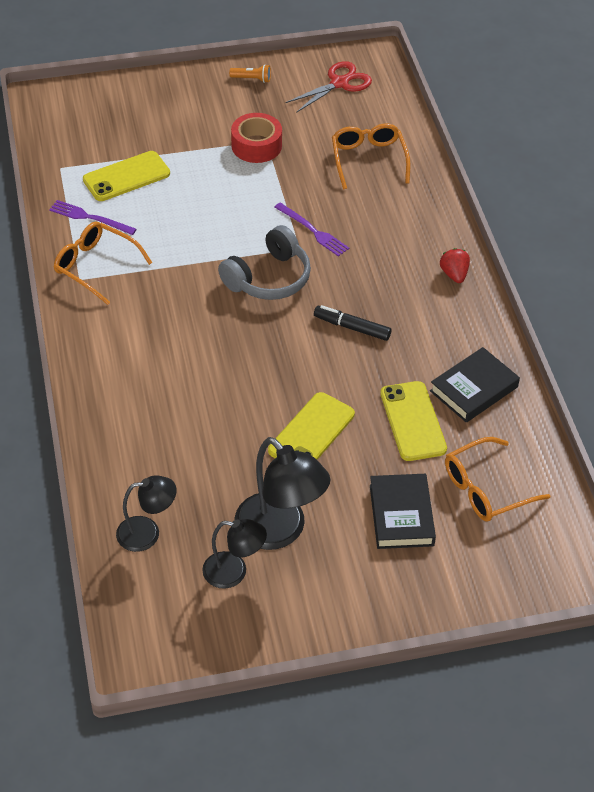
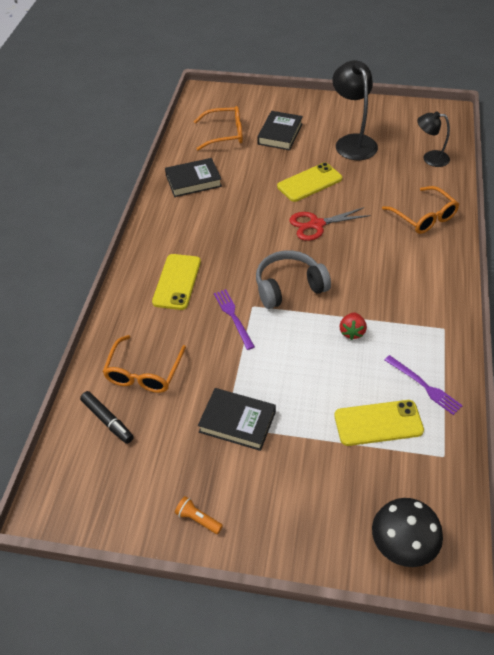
camera: 155 degrees left, 0 degrees up
(83, 104) = (403, 544): none -> black mushroom
(95, 266) = (428, 336): orange glasses -> orange glasses (424, 217)
(234, 572) = (385, 131): black lamp -> none
(256, 146) = (237, 422): red tape -> black book
(339, 83) = (109, 479): red scissors -> red scissors (316, 224)
(352, 327) = (247, 236): black marker -> black marker (107, 420)
(413, 421) = (243, 173): yellow phone -> yellow phone (177, 282)
(454, 274) = (149, 253): red strawberry -> red strawberry (352, 332)

